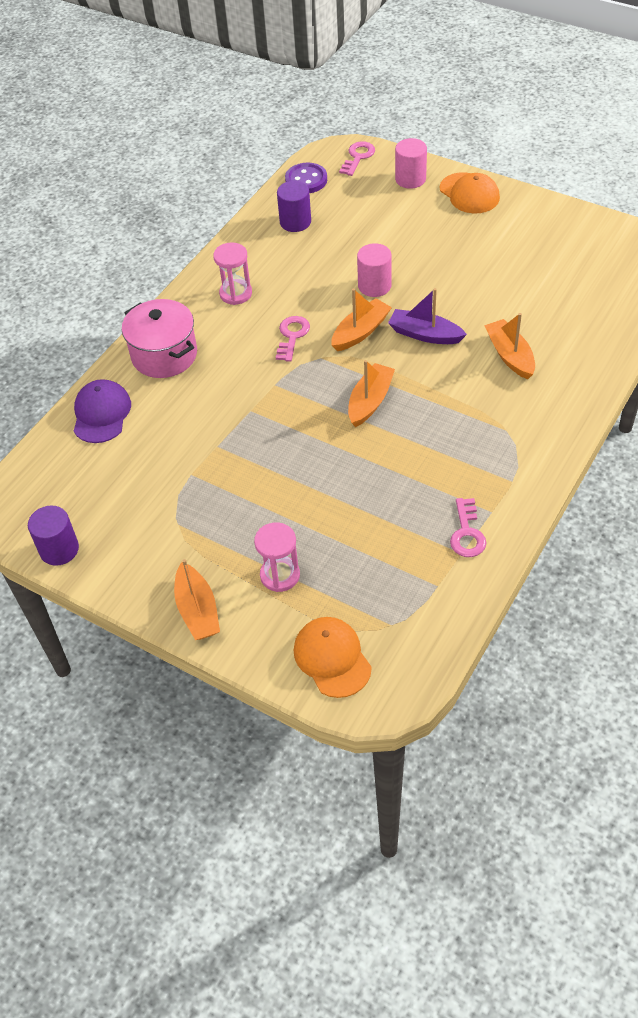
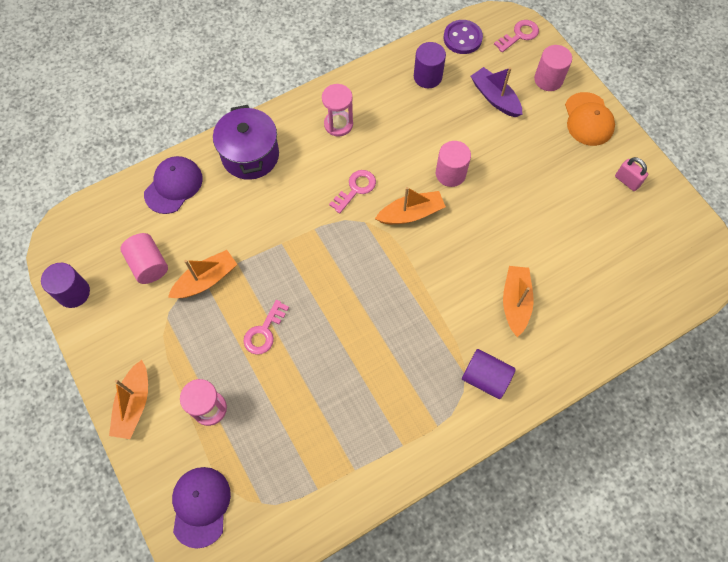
camera: 25 degrees right, 15 degrees up
(124, 489) = (148, 265): none -> pink cylinder
(164, 355) = (250, 155): pink pot -> purple pot
(332, 658) = (200, 506): orange cap -> purple cap
(370, 401) = (376, 285): orange boat -> orange boat (206, 280)
(424, 334) = (460, 244): purple boat -> purple boat (495, 98)
(467, 533) = (370, 454): pink key -> pink key (264, 332)
(527, 424) = (485, 378): none -> purple cylinder
(538, 224) = (627, 181): none -> pink padlock

